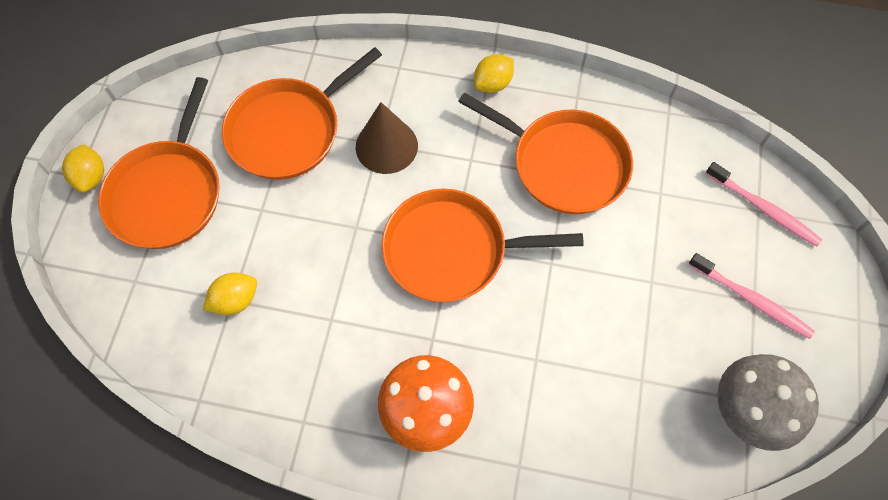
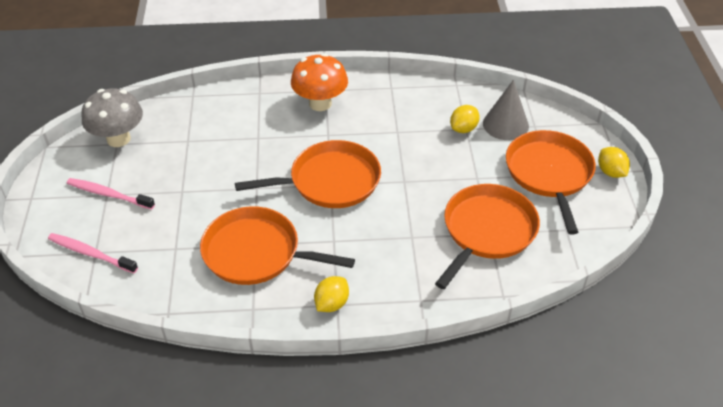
camera: 165 degrees right, 20 degrees down
(172, 294) = (505, 124): none -> grey cone
(386, 146) = (404, 236): brown cone -> none

